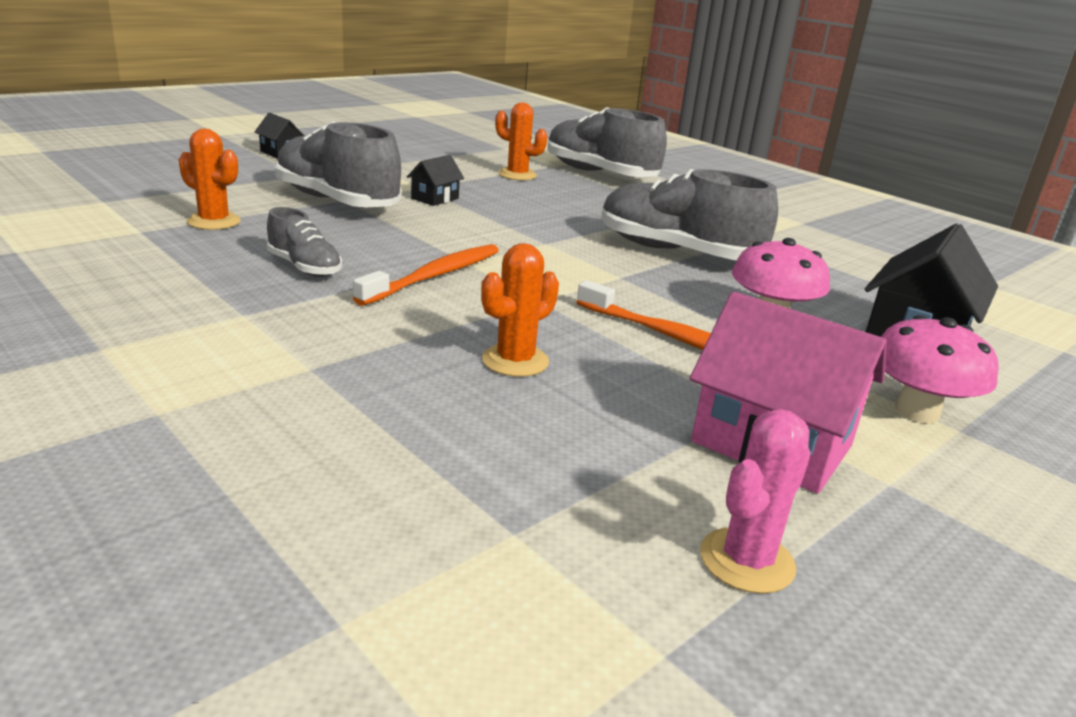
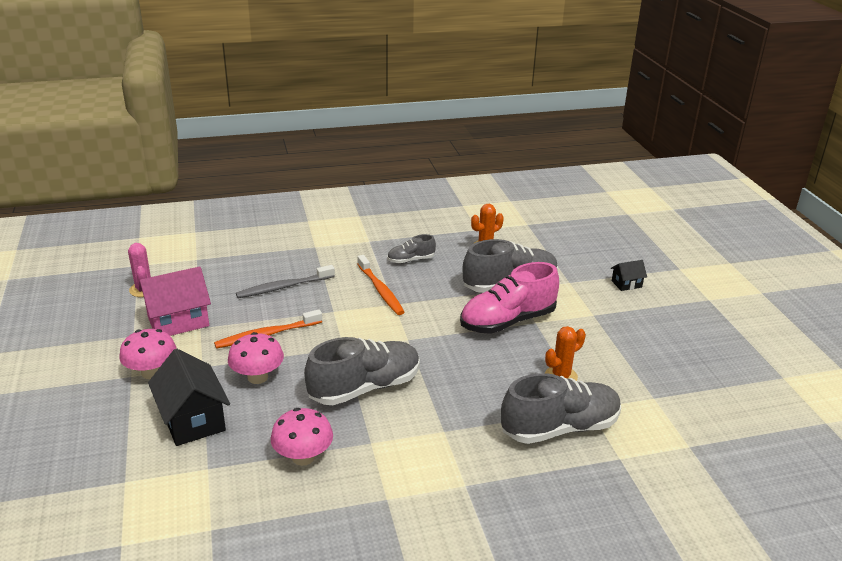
camera: 120 degrees right, 5 degrees up
(435, 198) = (507, 321): black house -> pink shoe
(515, 361) = (284, 287): orange cactus -> grey toothbrush
(831, 263) = (303, 457): none -> pink mushroom

